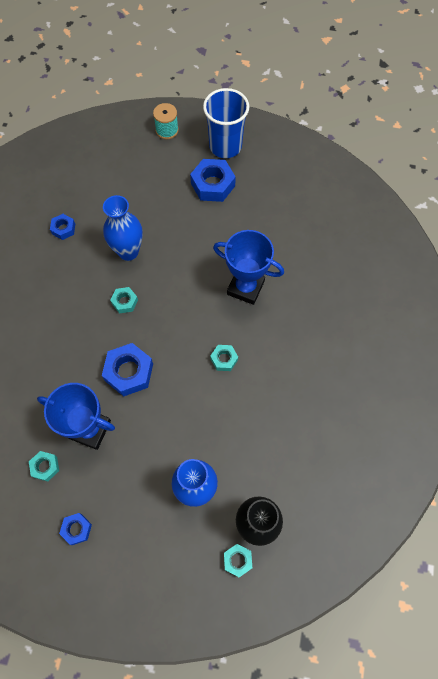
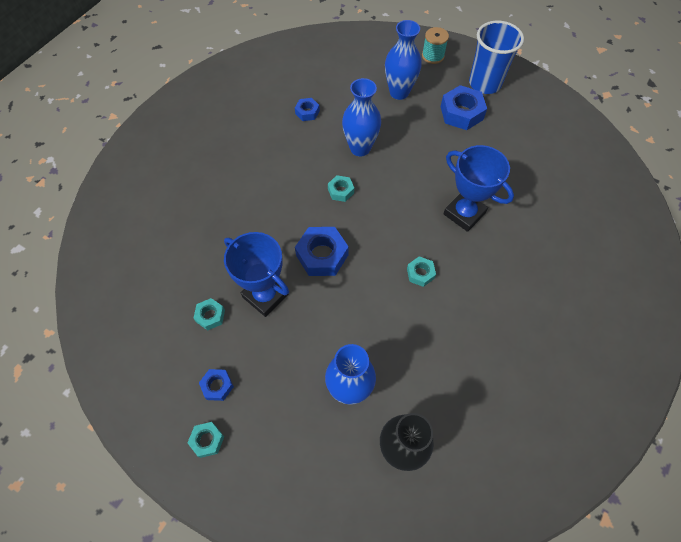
camera: 20 degrees right, 5 degrees down
(146, 180) = (399, 92): none -> blue vase
(237, 560) = (368, 480): turquoise nut -> turquoise nut (207, 440)

